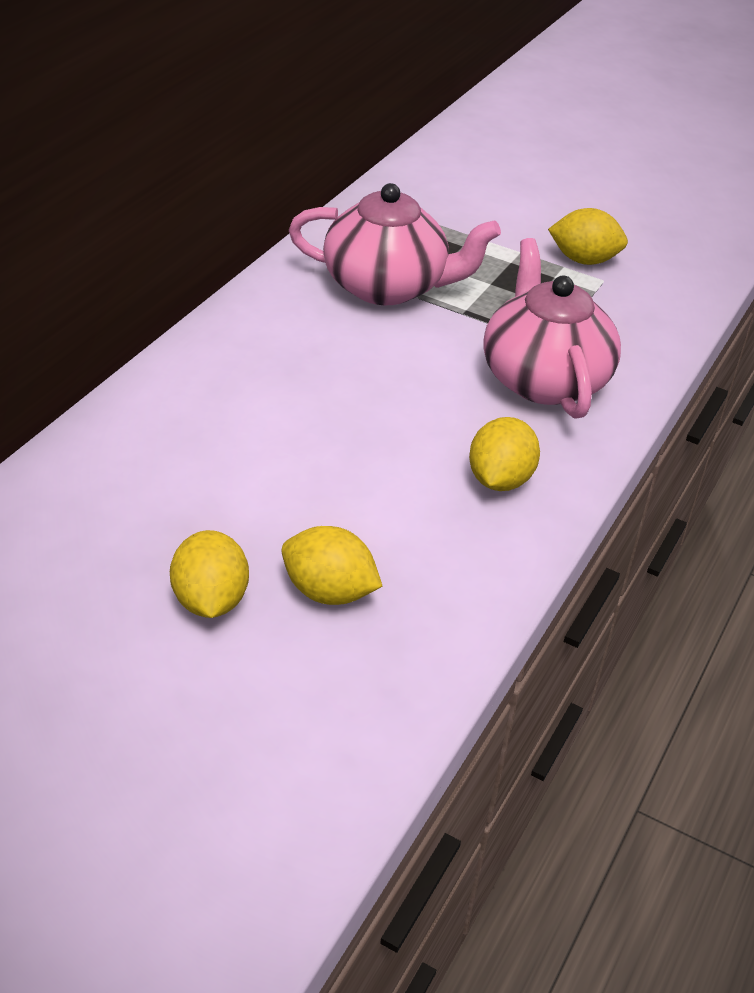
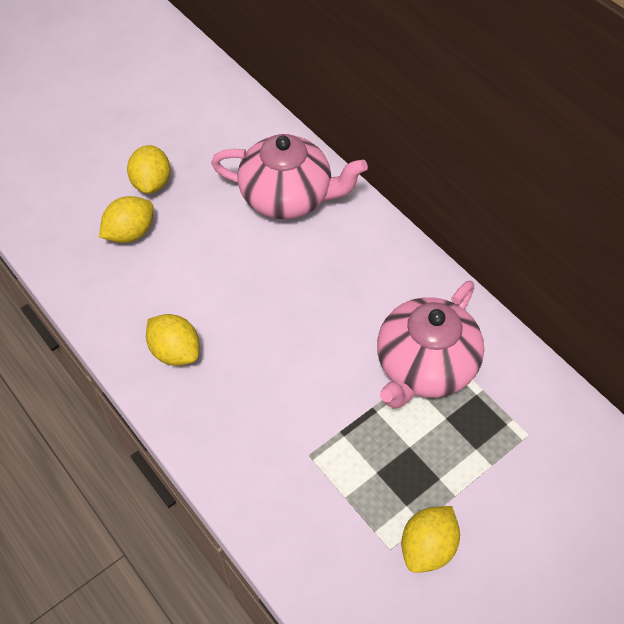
camera: 115 degrees right, 15 degrees up
(210, 600) = (152, 183): yellow lemon -> yellow lemon turned 75 degrees clockwise
(543, 379) = (268, 428): pink teapot -> pink teapot (288, 197)

